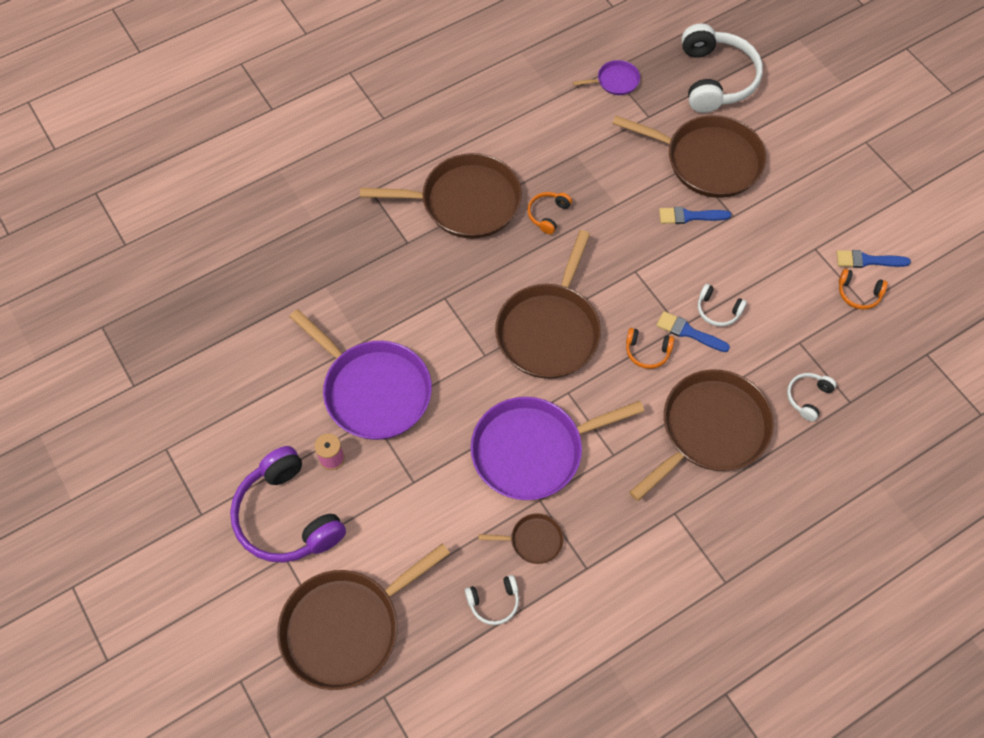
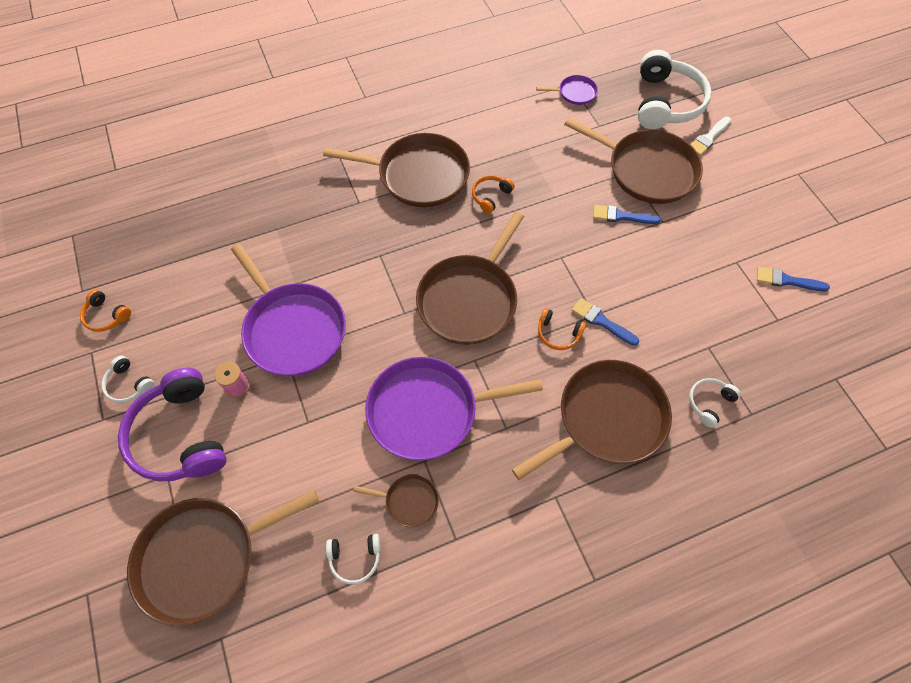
camera: 10 degrees right, 0 degrees up
(717, 310) = (633, 305): white headphones -> white headphones (129, 384)
(767, 114) = (708, 138): none -> white brush
(858, 294) = (773, 310): orange headphones -> orange headphones (106, 316)

